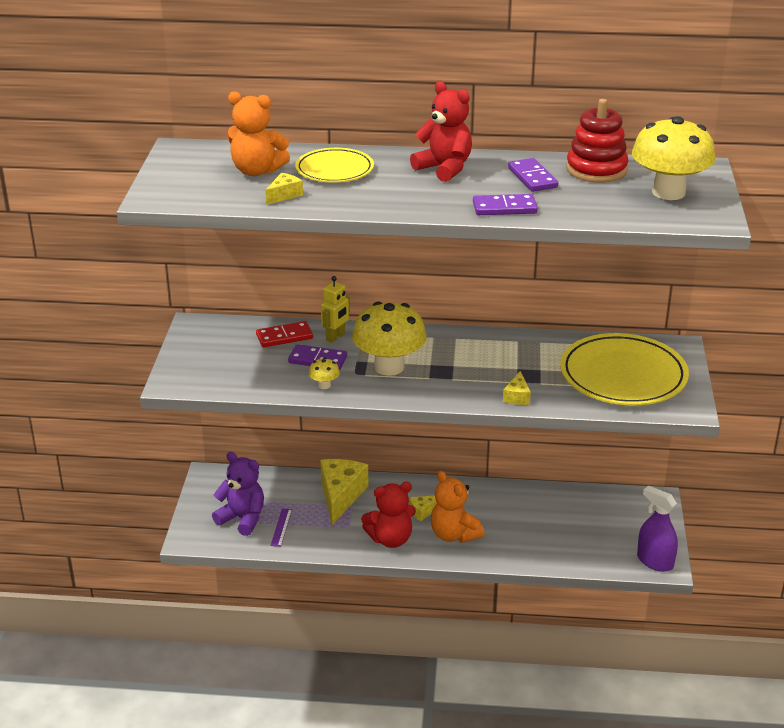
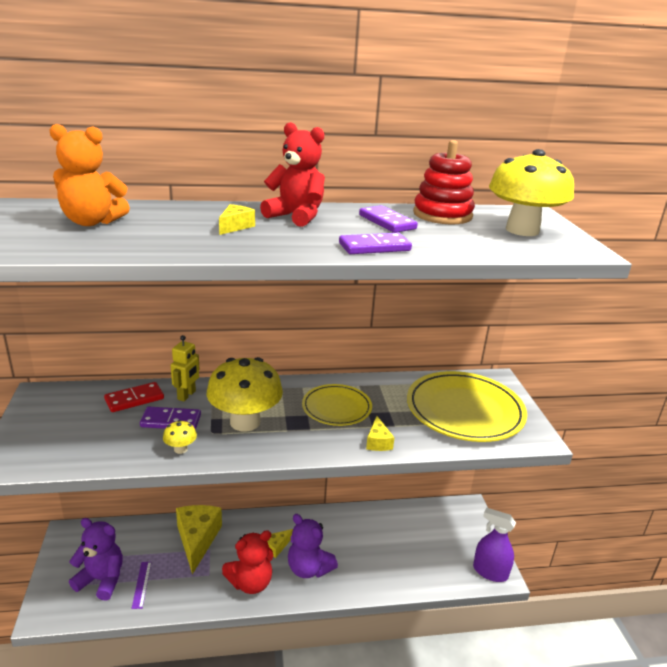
camera: 15 degrees left, 5 degrees down
(284, 195) = (124, 242): yellow cheese -> yellow cheese (235, 226)
(334, 169) = (180, 219): yellow plate -> yellow plate (336, 408)
(454, 534) = (309, 568): orange teddy bear -> purple teddy bear

